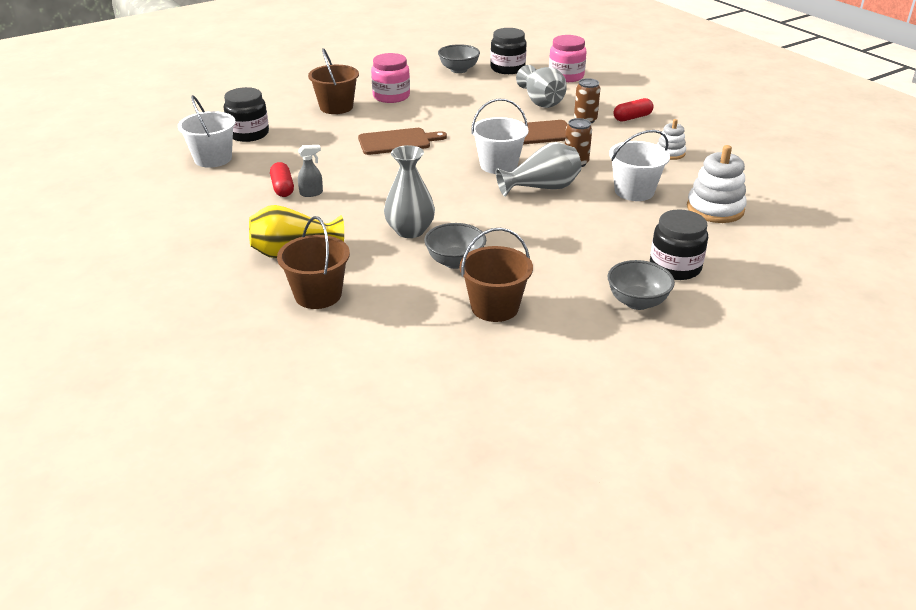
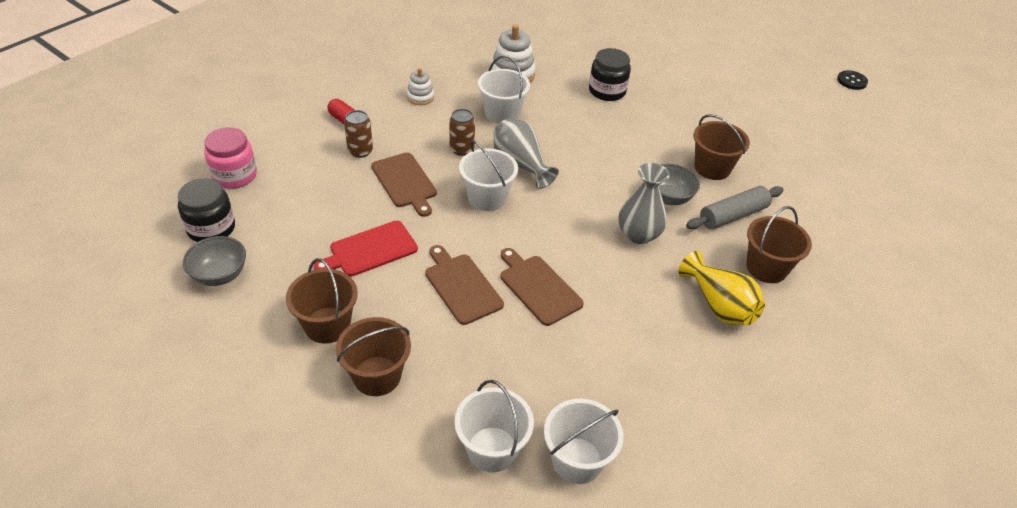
camera: 110 degrees left, 10 degrees up
(248, 134) = (492, 449): black jar -> white bucket
(282, 188) = (612, 356): red capsule -> none
(311, 193) = (610, 327): grey spray bottle -> none
(375, 171) = (538, 287): none -> brown cutting board
(391, 96) = (327, 325): pink jar -> brown bucket
(406, 297) = (733, 216): none -> grey rolling pin
(457, 114) = (370, 250): none -> red cutting board
(541, 101) = (316, 187): grey vase -> none
(637, 302) = (660, 105): grey bowl -> none
(696, 561) = (851, 81): none -> black button

